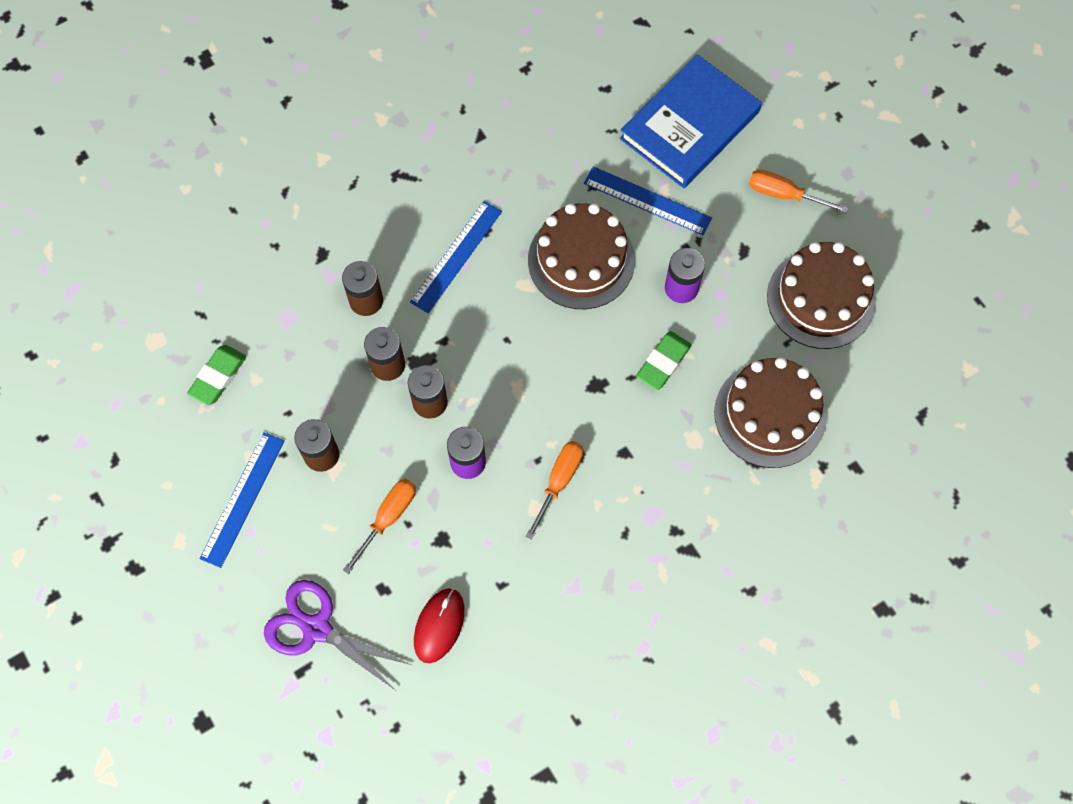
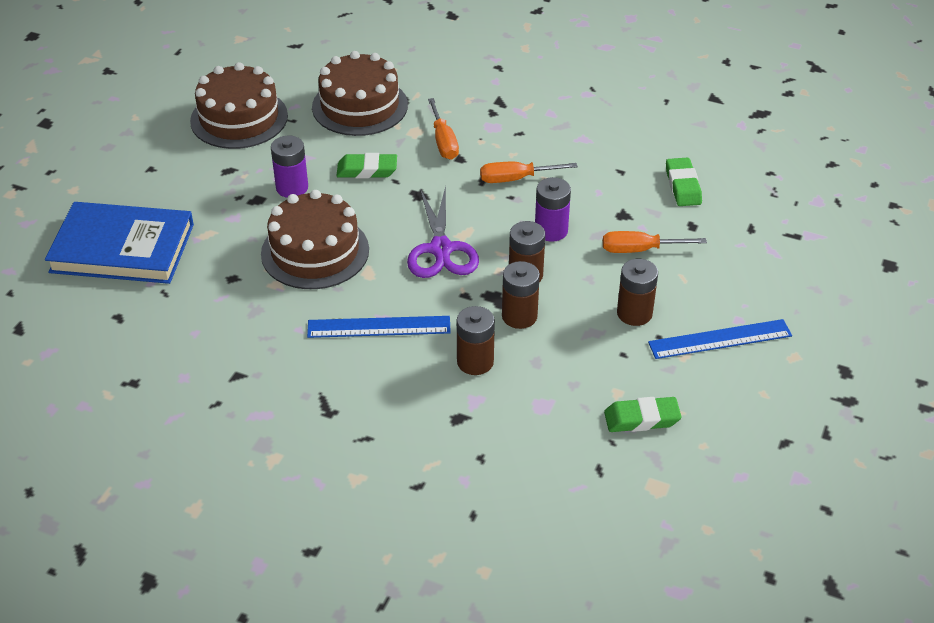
camera: 125 degrees left, 25 degrees down
(317, 628) = (758, 243): purple scissors -> purple scissors (441, 249)
(439, 625) = (683, 186): red mouse -> green eraser
(647, 201) = (223, 240): blue ruler -> none
(784, 195) = (155, 170): orange screwdriver -> orange screwdriver (443, 141)

